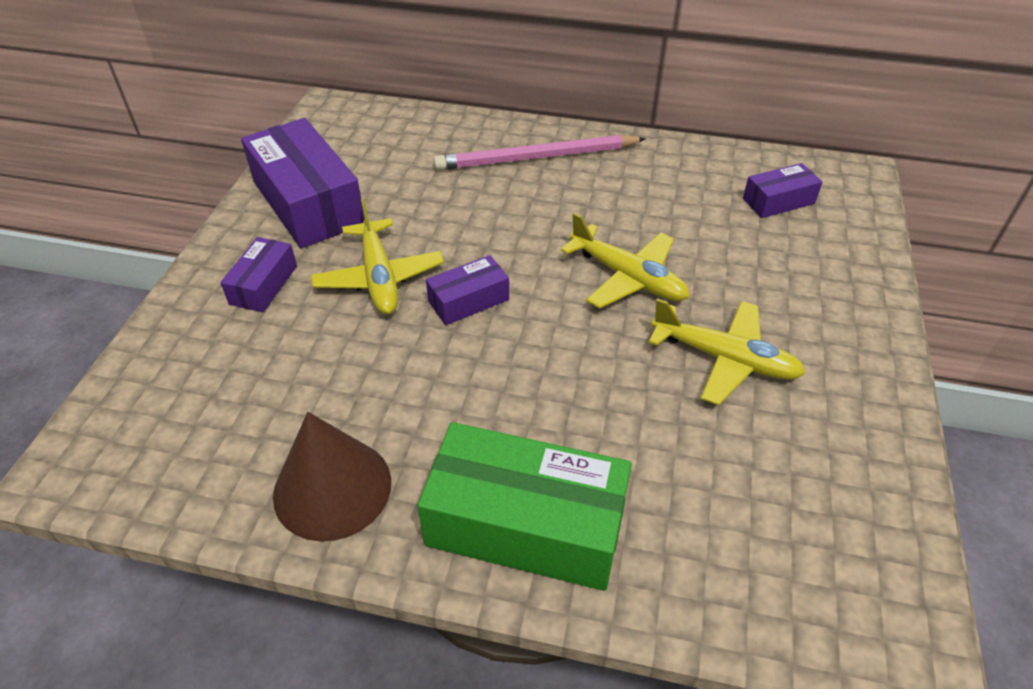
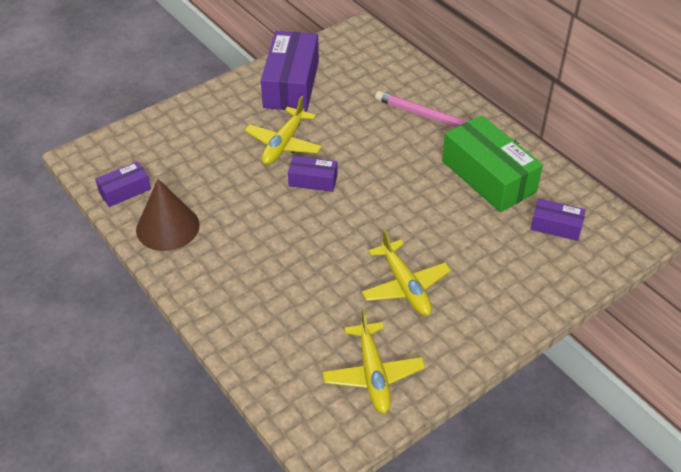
camera: 40 degrees right, 0 degrees up
(264, 285) = (228, 117): purple box -> purple box (125, 191)
(525, 525) = (226, 292): green box -> green box (488, 176)
(628, 278) = (407, 216): yellow plane -> yellow plane (373, 374)

